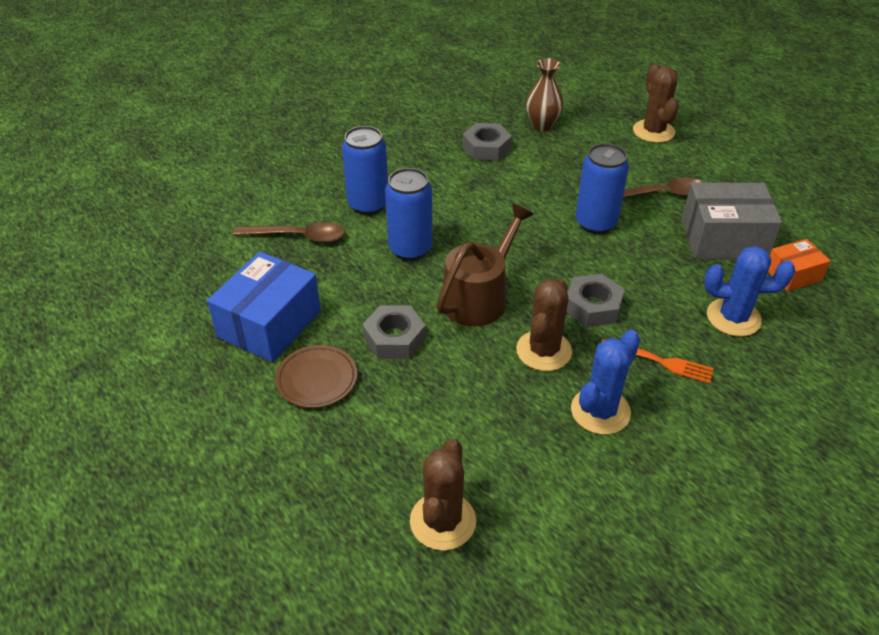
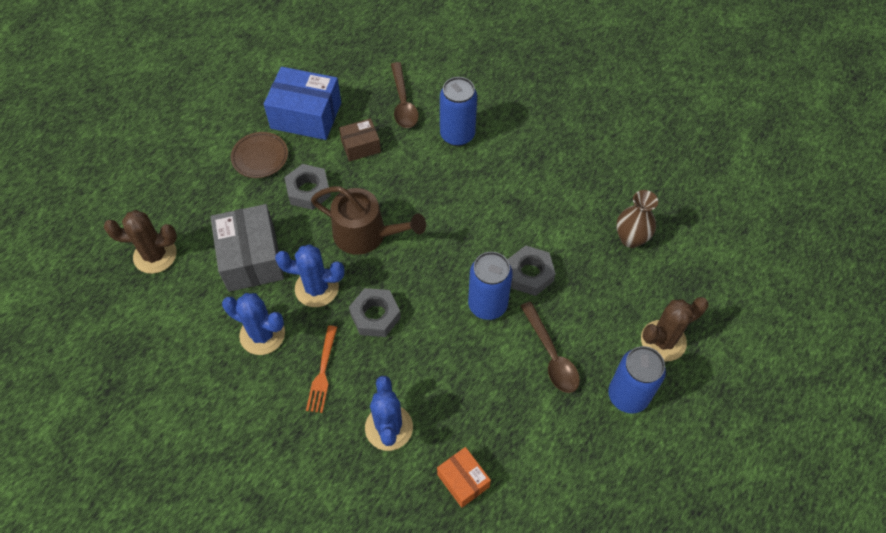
camera: 75 degrees right, 15 degrees up
(346, 281) = (361, 146): none -> brown box
(410, 249) = (410, 176): blue can -> blue can (628, 395)
(486, 148) = (572, 200): grey nut -> grey nut (530, 274)
(543, 351) = (316, 288): brown cactus -> blue cactus
(723, 238) = (499, 416): grey box -> grey box (251, 258)

